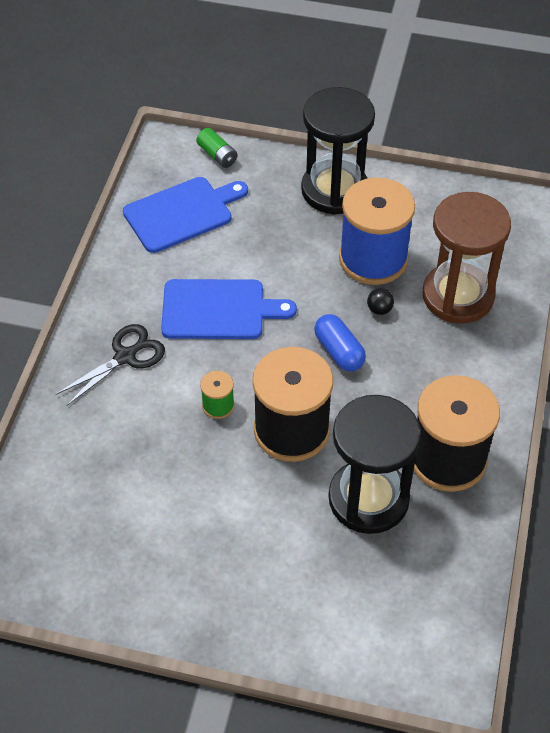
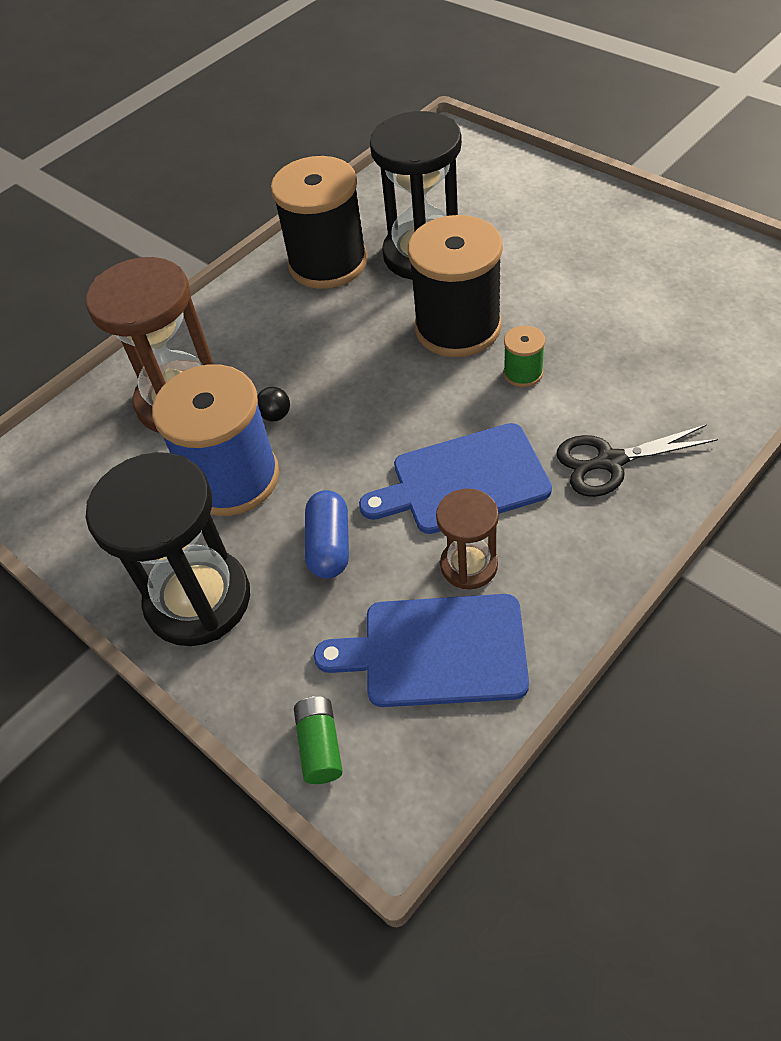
camera: 145 degrees left, 0 degrees up
(187, 261) = (469, 565): none -> brown hourglass
(218, 310) = (463, 480): blue cutting board -> blue cutting board turned 45 degrees counterclockwise
(339, 351) = (355, 386): blue capsule -> blue capsule (329, 545)

